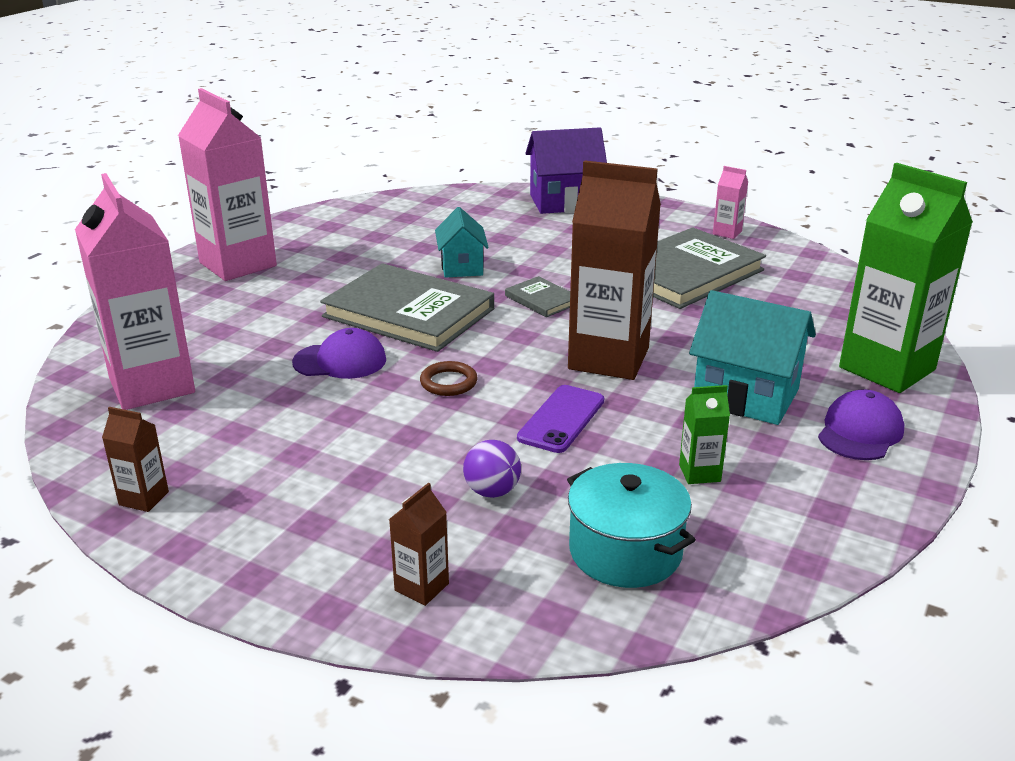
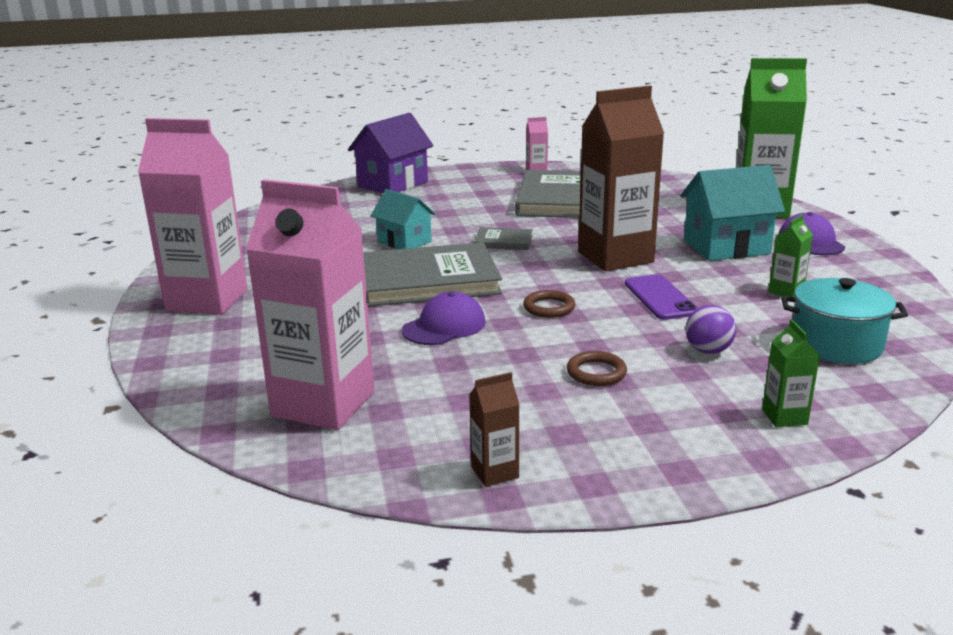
camera: 40 degrees left, 5 degrees down
(363, 460) = (596, 372): none -> brown ring
(421, 587) = (784, 417): brown carton -> green carton

